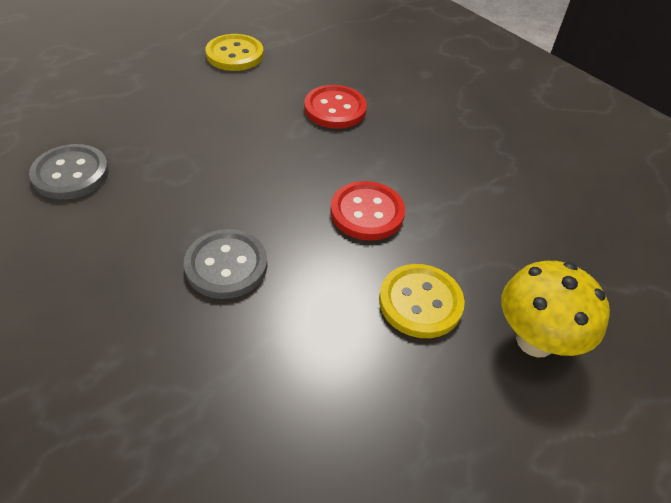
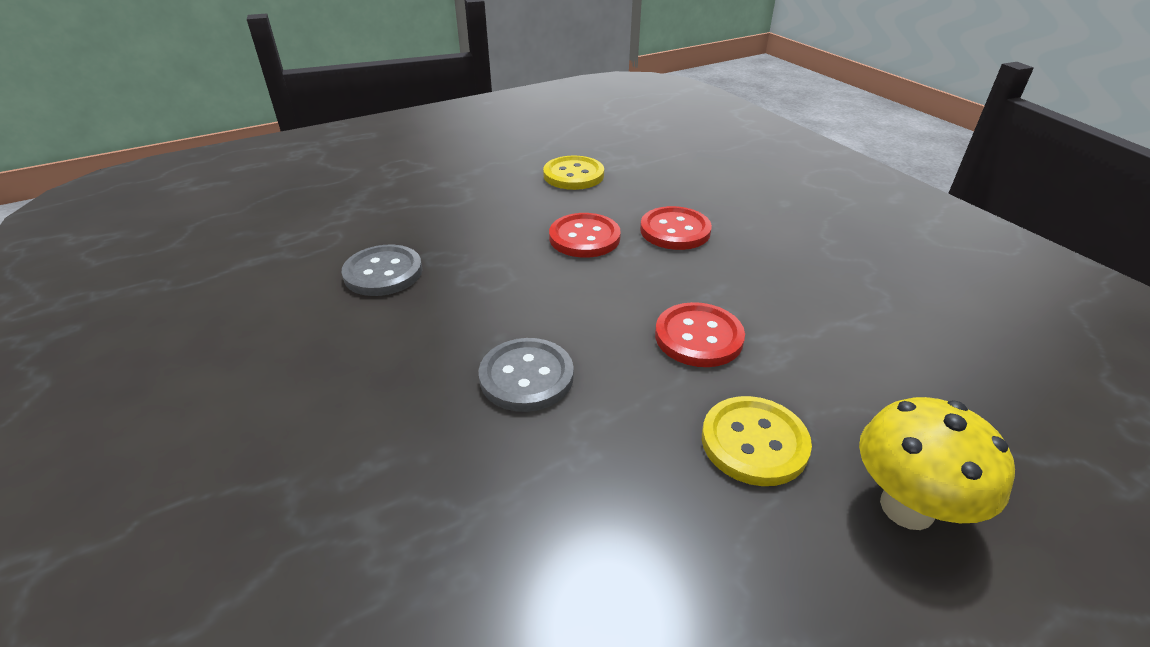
camera: 15 degrees right, 10 degrees down
(255, 122) = (584, 238): none -> red button

